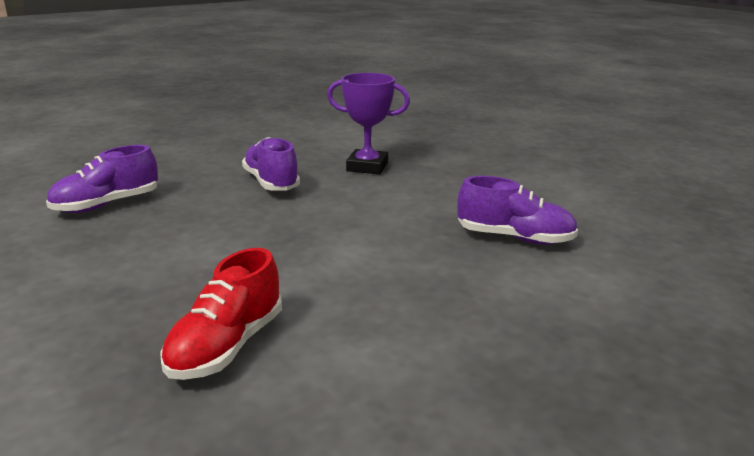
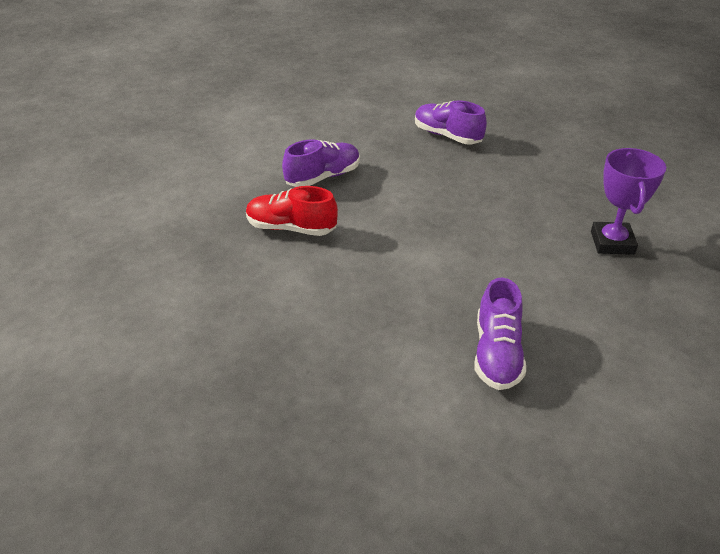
camera: 80 degrees right, 15 degrees up
(271, 183) = (533, 195): purple shoe -> purple shoe (323, 177)

